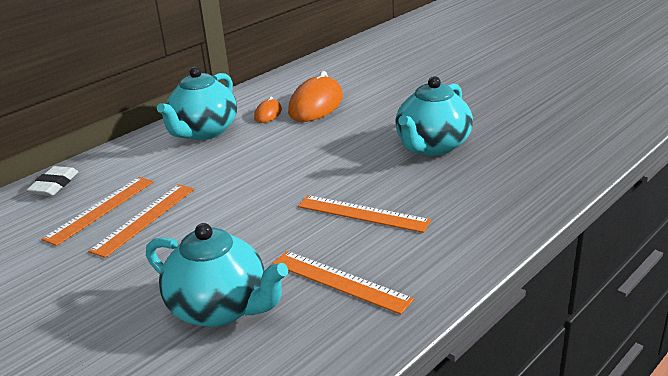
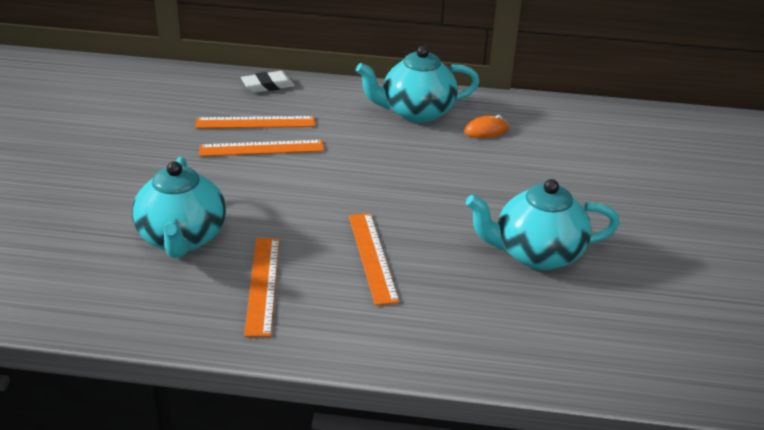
camera: 50 degrees right, 5 degrees up
(316, 105) = (536, 149): orange mouse -> none

